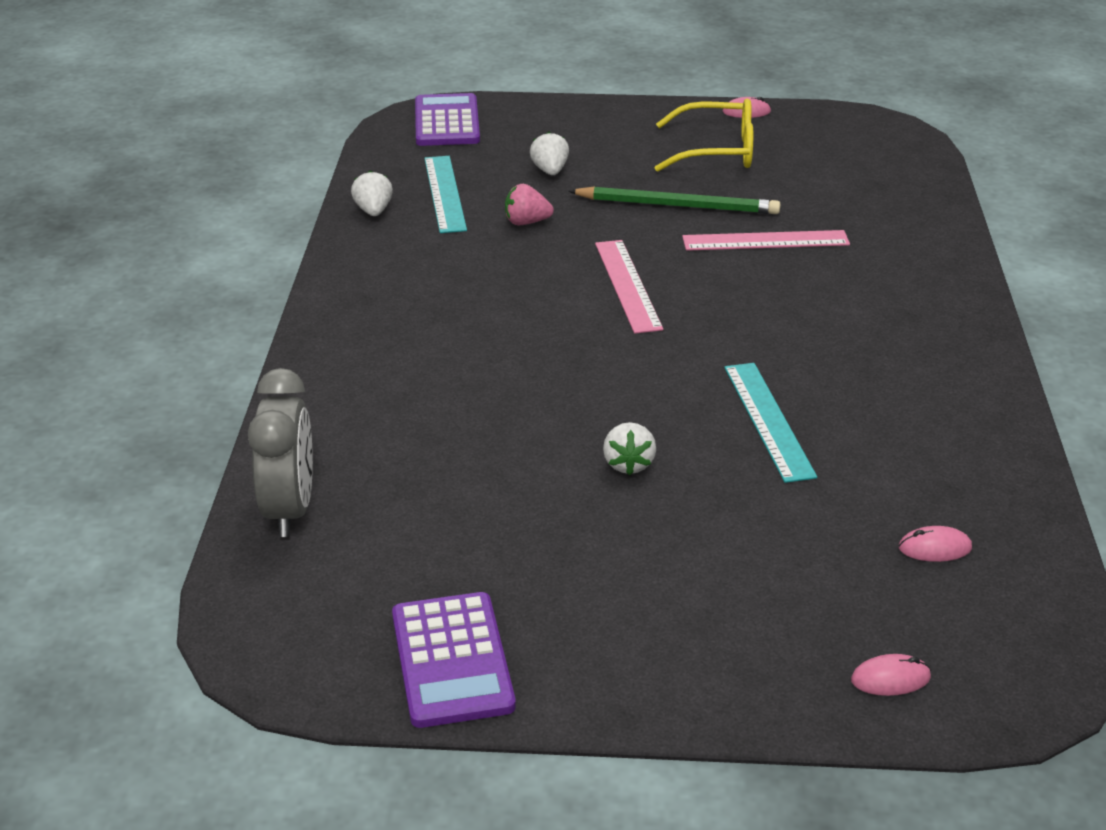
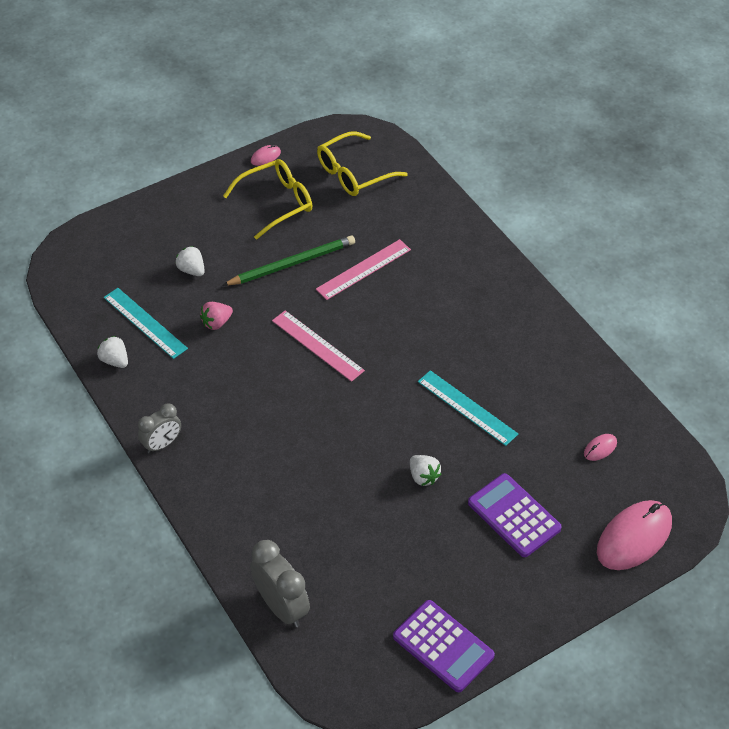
camera: 35 degrees left, 15 degrees up
(337, 298) = (162, 444): none -> grey clock
(446, 122) = (86, 255): purple calculator -> purple calculator (514, 516)
(845, 157) = (354, 173): none -> yellow glasses
(890, 679) = (634, 537): pink mouse -> pink mouse, size x2.28

